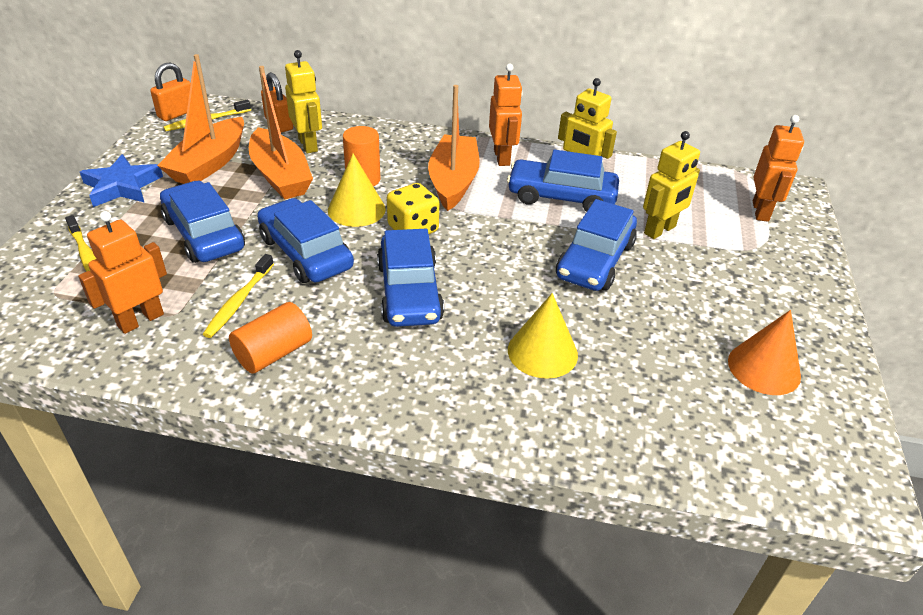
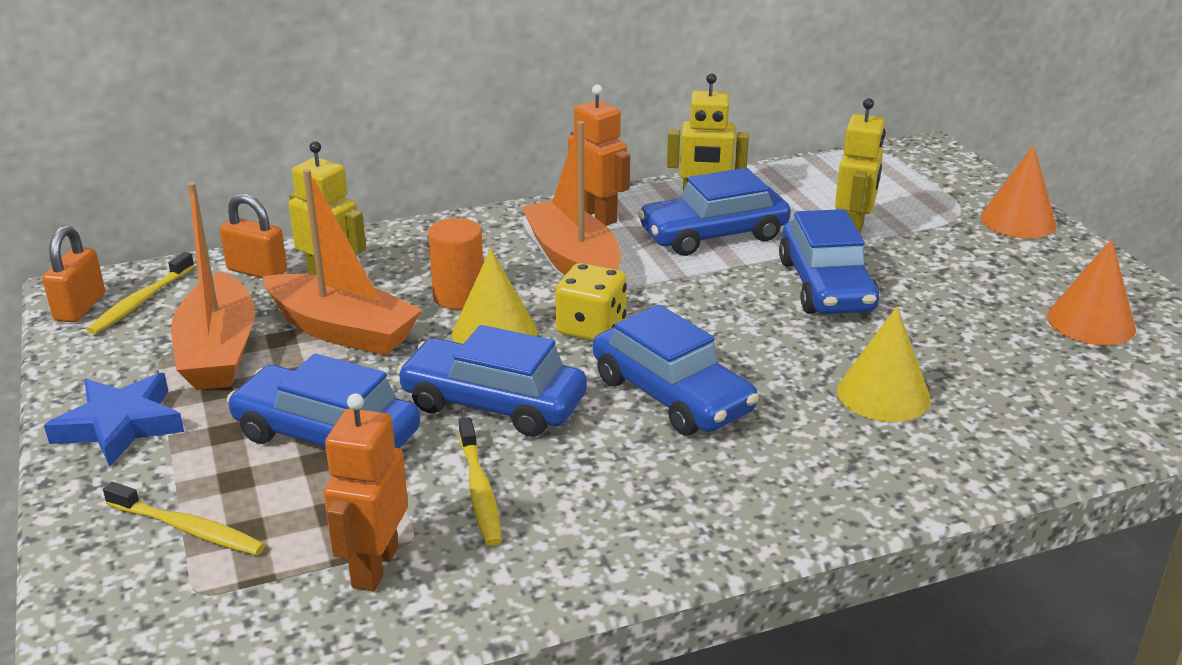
camera: 30 degrees left, 10 degrees down
(274, 353) = (598, 525): orange cylinder -> none
(761, 211) = (923, 181): orange robot -> none
(800, 268) = (1018, 221): none -> orange cone

